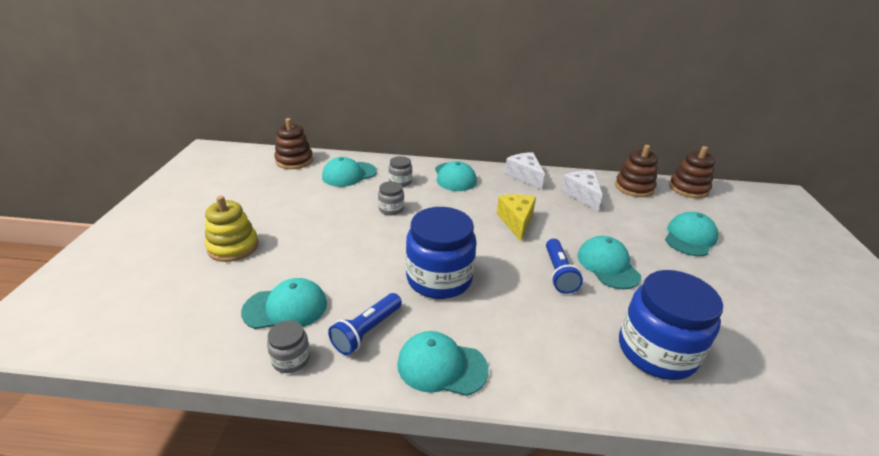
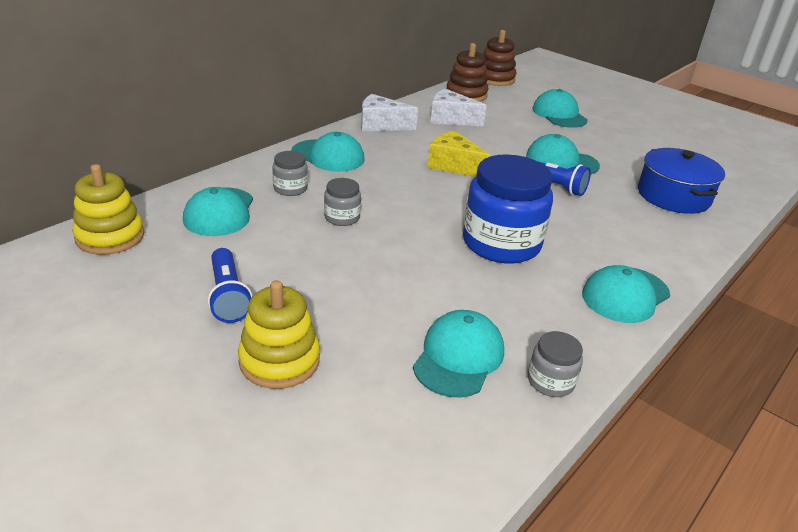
camera: 55 degrees left, 0 degrees up
(294, 161) = (110, 237): brown stacking toy -> yellow stacking toy
(366, 331) = (545, 317): blue flashlight -> blue flashlight (228, 296)
(656, 351) = (673, 196): blue jar -> blue pot

